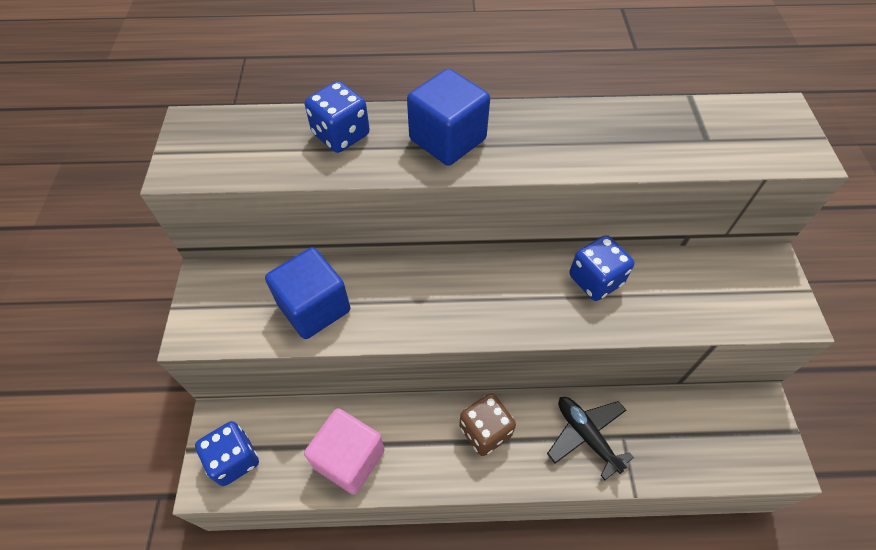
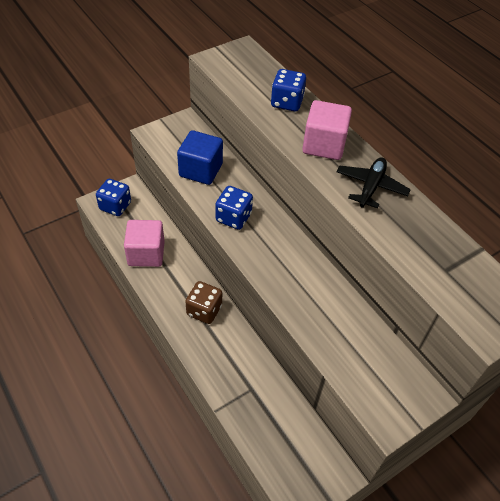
camera: 55 degrees right, 5 degrees down
(447, 139) = (324, 145): blue cube -> pink cube
(586, 436) = (237, 367): black plane -> black plane (371, 187)
(595, 280) = (322, 291): blue dice -> blue dice (233, 217)

